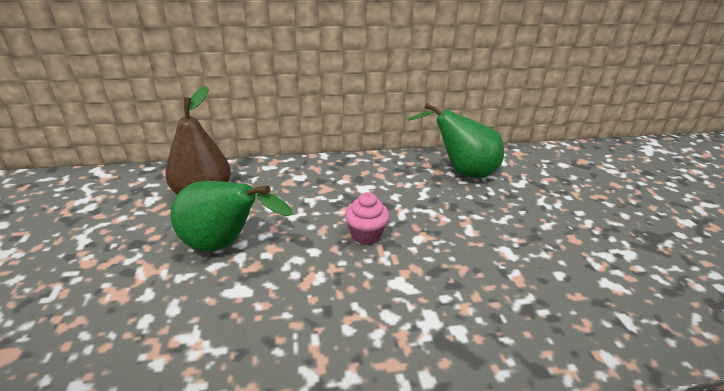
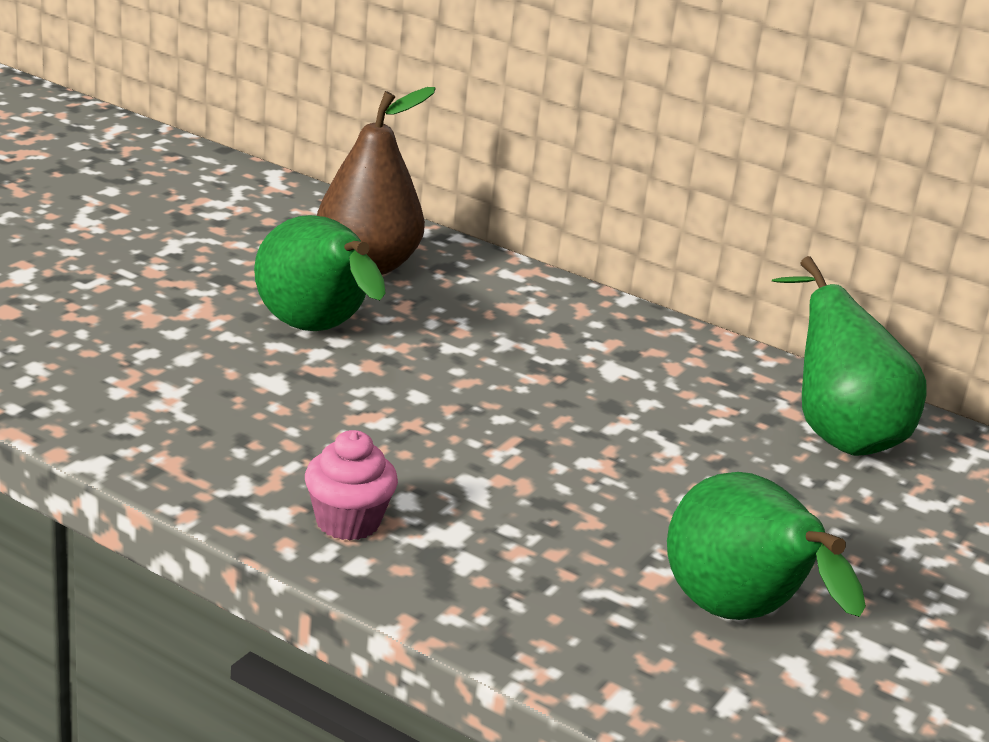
camera: 40 degrees right, 5 degrees down
(366, 235) = (517, 417): pink cupcake -> pink cupcake (348, 522)
(566, 275) = (739, 618): none -> green pear

